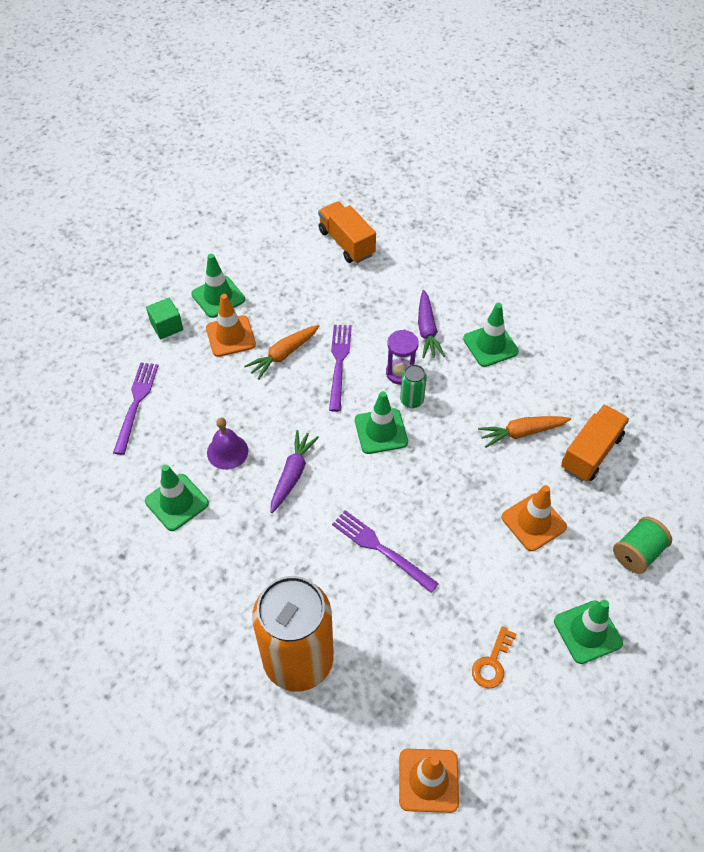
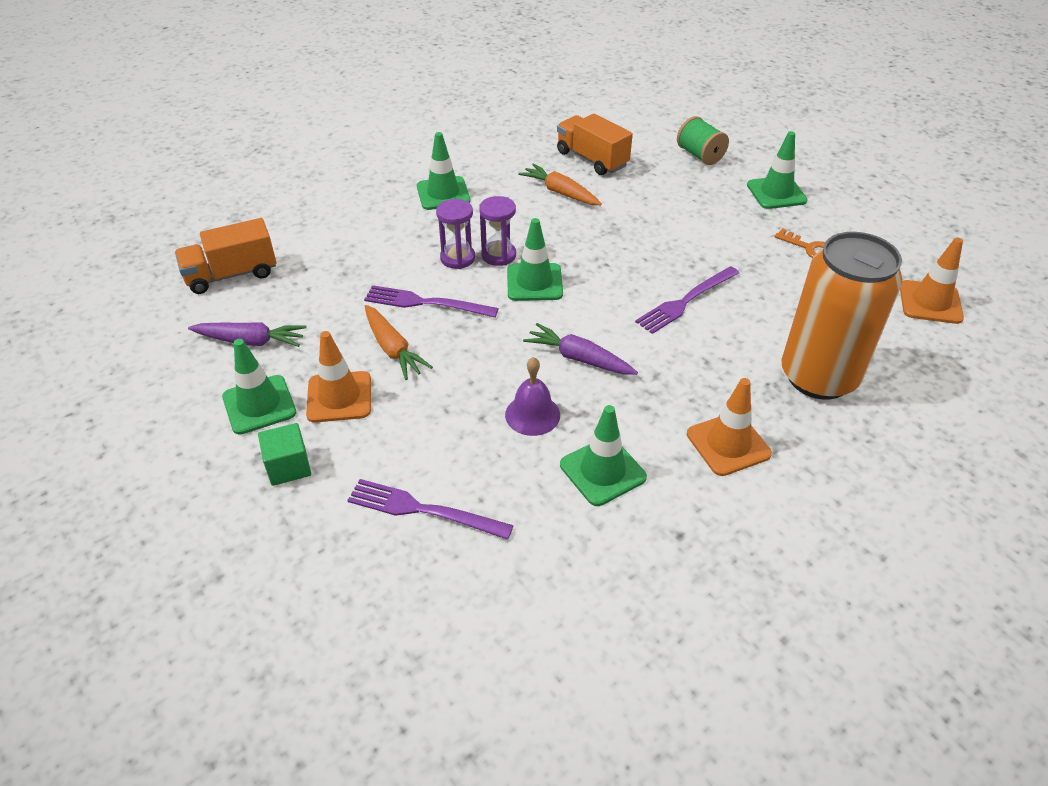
camera: 80 degrees left, 10 degrees down
(411, 400) = (498, 255): green can -> purple hourglass
(427, 330) = (404, 231): purple carrot -> purple carrot (251, 341)
(521, 433) = (560, 192): orange carrot -> orange carrot turned 135 degrees clockwise
(533, 522) = (663, 202): orange traffic cone -> orange traffic cone (728, 444)

